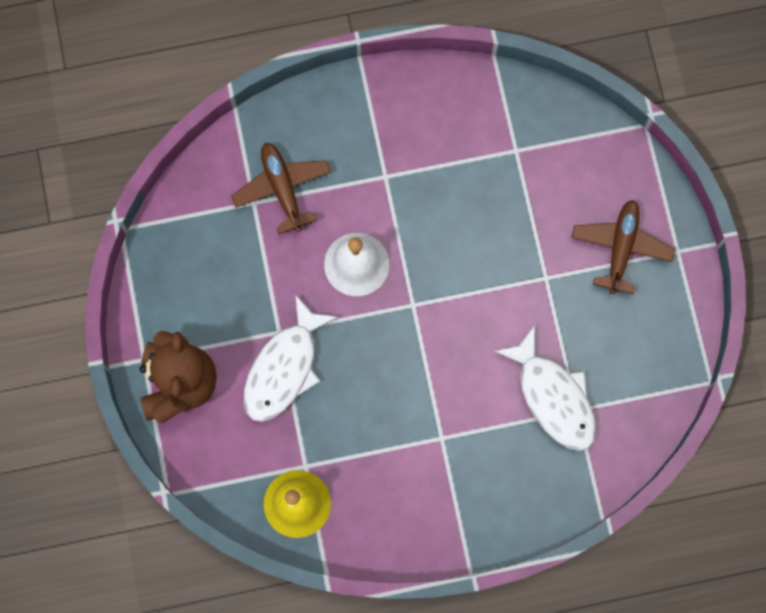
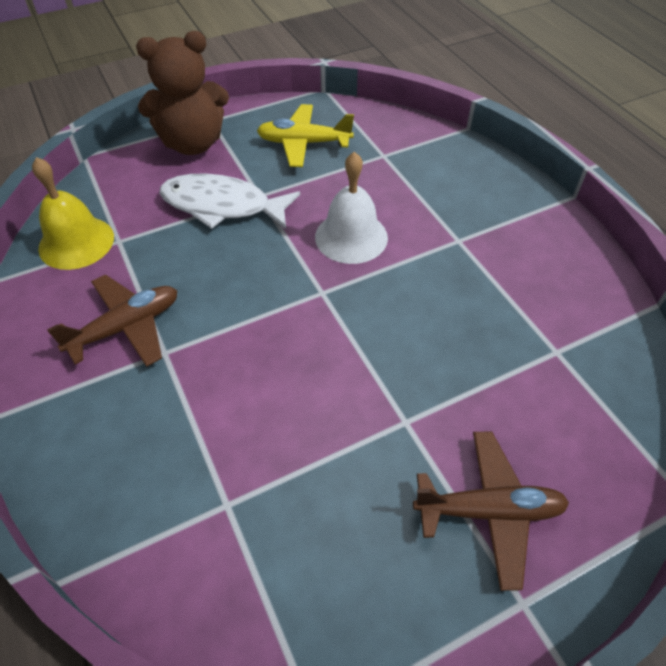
camera: 75 degrees right, 25 degrees down
(212, 273) = (304, 143): none -> yellow plane
(282, 188) = (406, 170): brown plane -> brown plane (126, 327)
(553, 397) = (240, 467): white fish -> none

